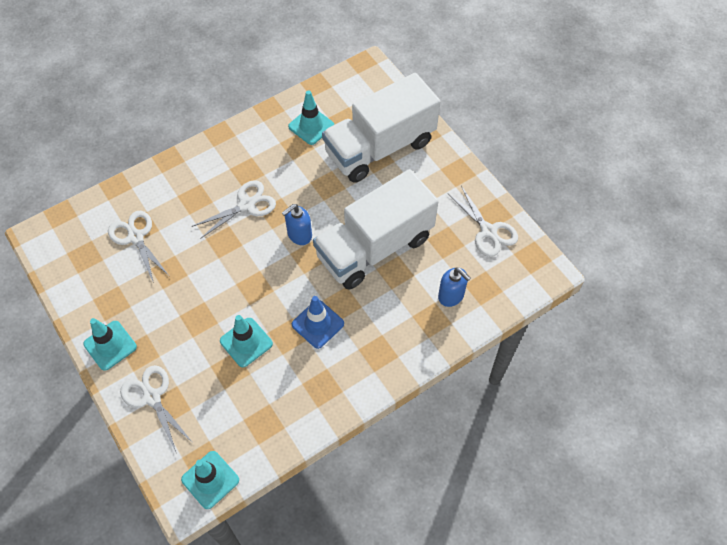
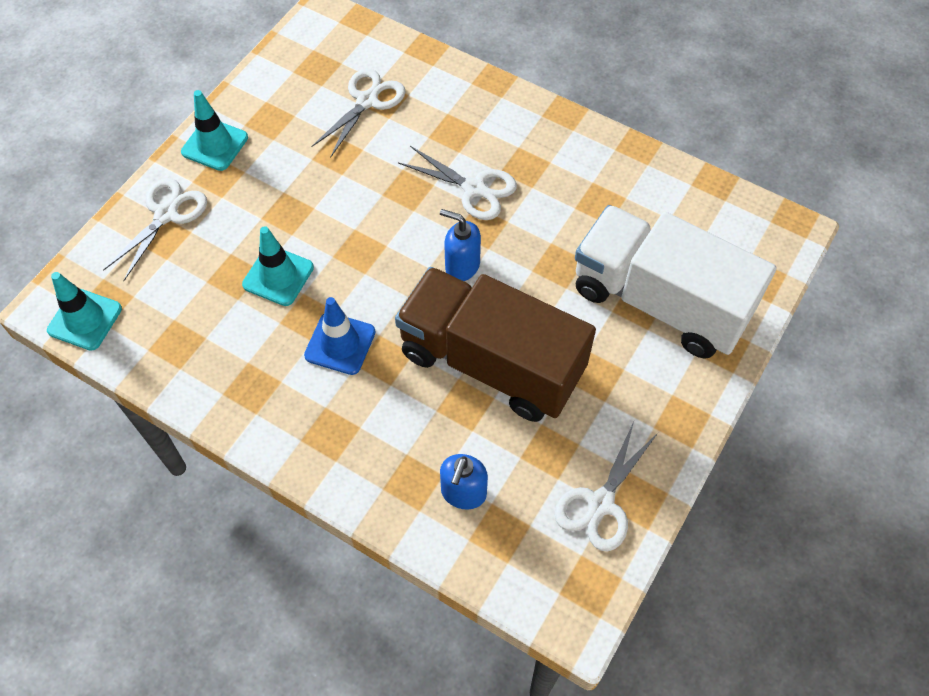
camera: 65 degrees right, 0 degrees up
(311, 126) = (642, 205): turquoise traffic cone -> none
(374, 247) = (491, 362): white truck -> brown truck

